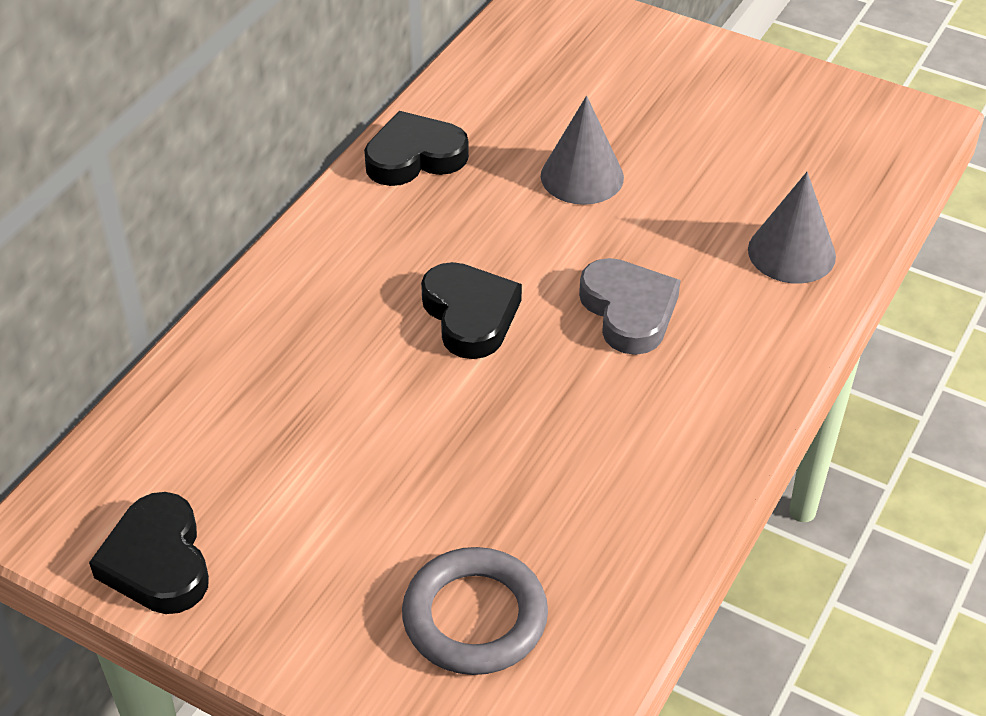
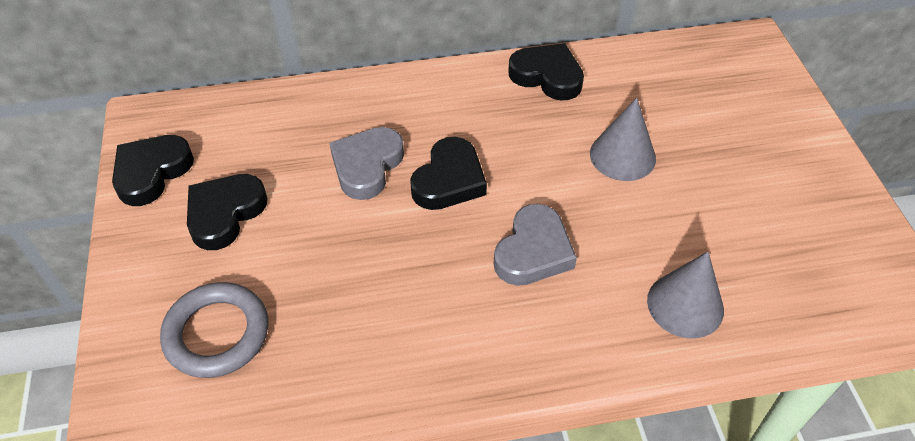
camera: 50 degrees right, 5 degrees up
(306, 525) = (225, 214): none -> black heart
(375, 367) = (367, 166): none -> grey heart

